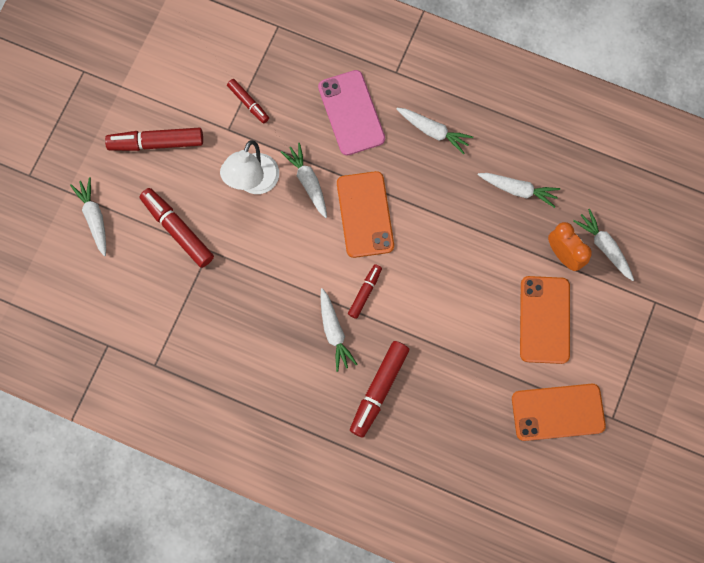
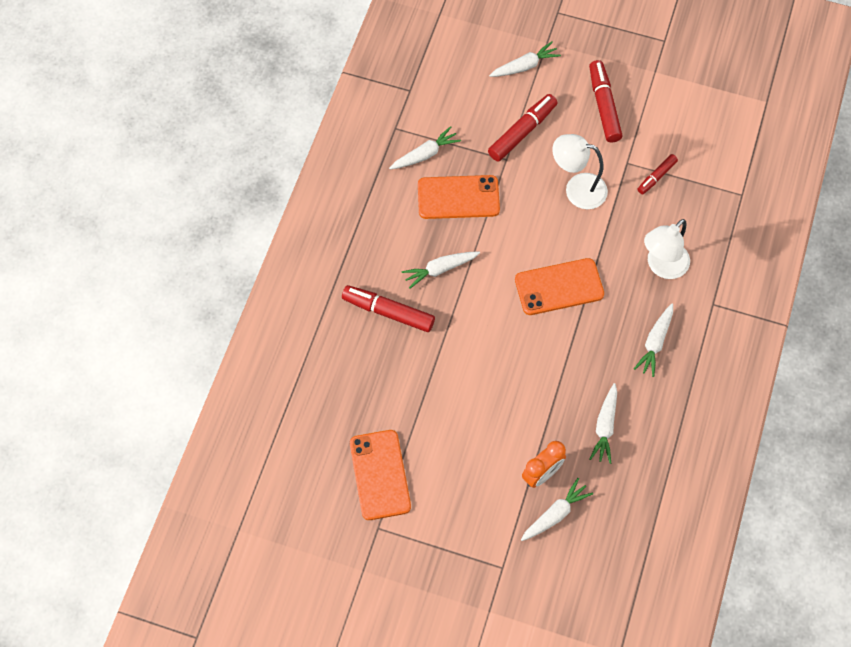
camera: 85 degrees right, 10 degrees down
(308, 182) = (584, 235): white carrot -> white carrot (425, 154)
(351, 113) = (662, 266): pink phone -> white lamp
(365, 292) = (481, 293): red marker -> none
(544, 320) = (472, 458): orange phone -> orange phone (458, 197)

